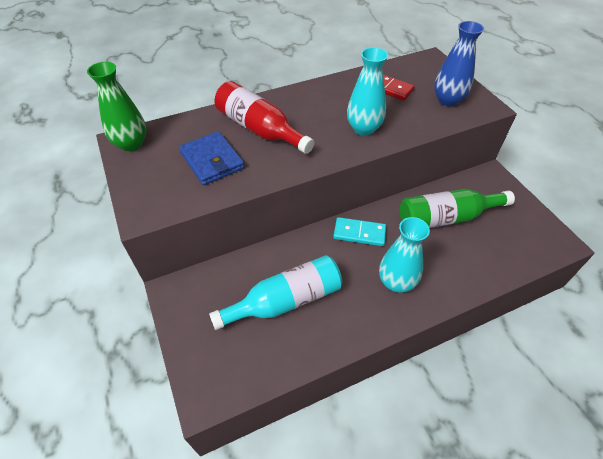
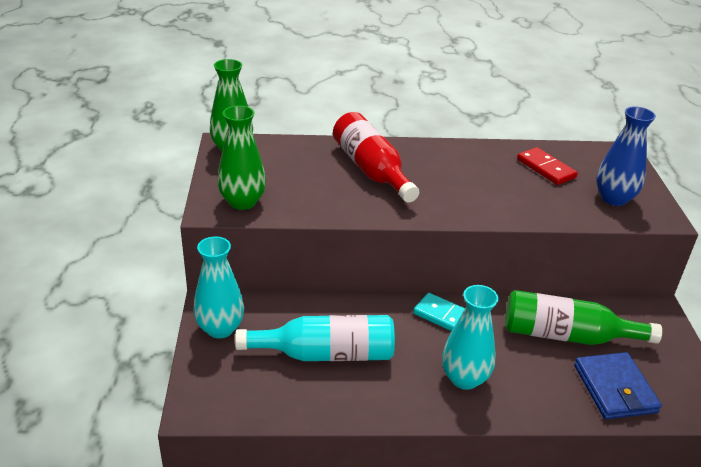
camera: 20 degrees right, 15 degrees down
(166, 196) = (242, 202): none -> green vase
(212, 160) = (305, 184): blue wallet -> blue wallet (615, 389)
(363, 128) = (490, 199): turquoise vase -> turquoise vase (220, 328)

